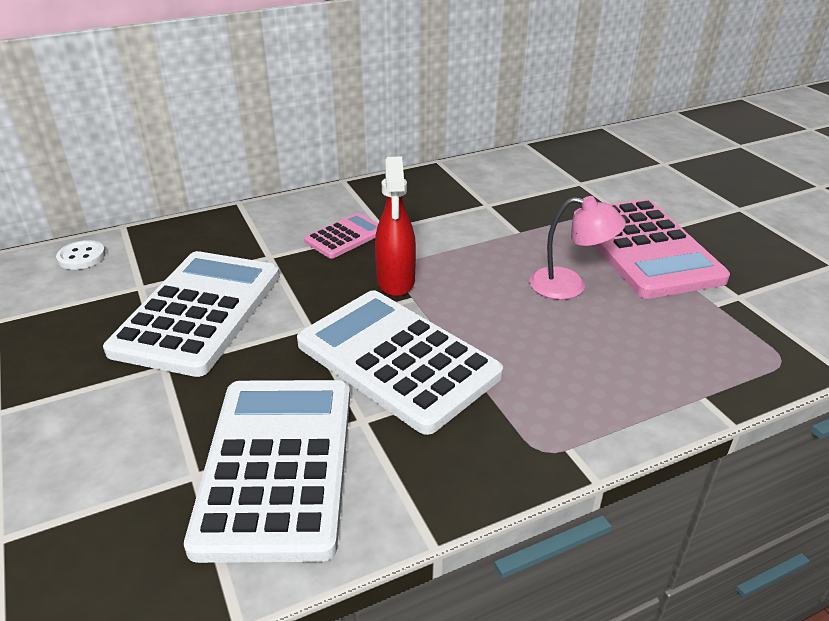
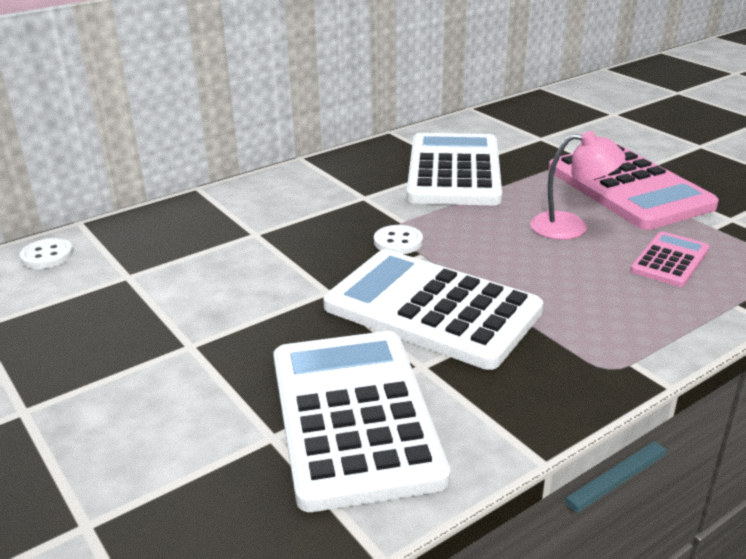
camera: 10 degrees left, 5 degrees down
(198, 312) = (204, 292): white calculator -> white calculator (454, 171)
(345, 236) = (327, 208): pink calculator -> pink calculator (670, 260)
(396, 281) = (398, 242): red spray bottle -> white button

